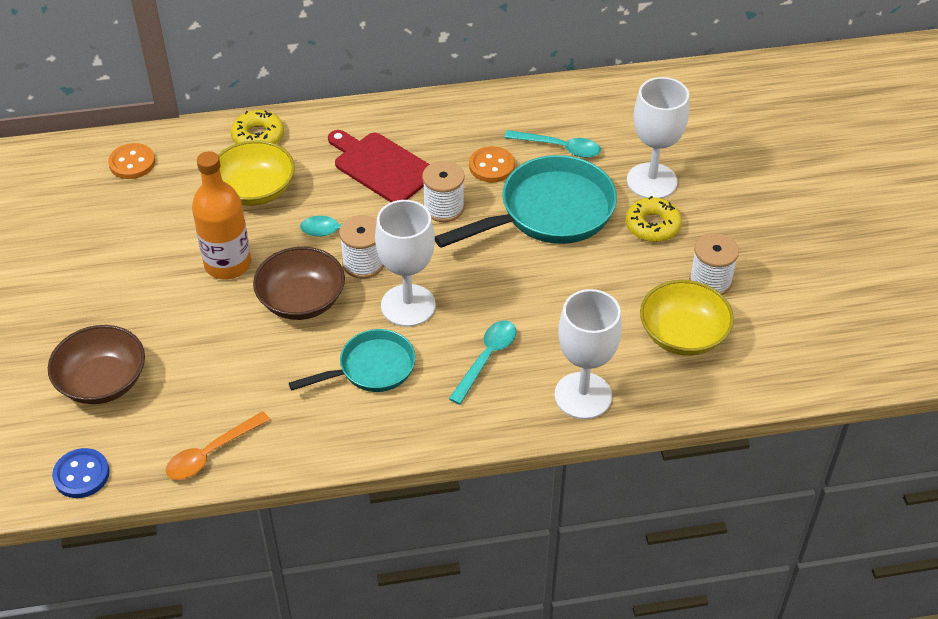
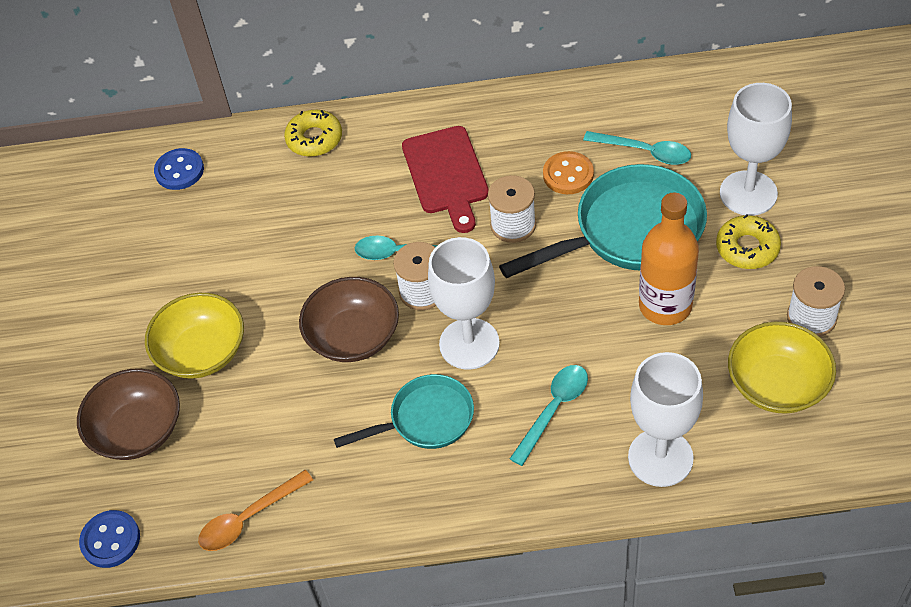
camera: 10 degrees right, 5 degrees up
(132, 163) = (179, 171): orange button -> blue button
(228, 264) = (276, 292): orange bottle -> orange bottle (665, 305)
(255, 190) = (308, 203): yellow bowl -> yellow bowl (202, 352)
(381, 166) = (446, 175): red cutting board -> red cutting board turned 150 degrees counterclockwise

